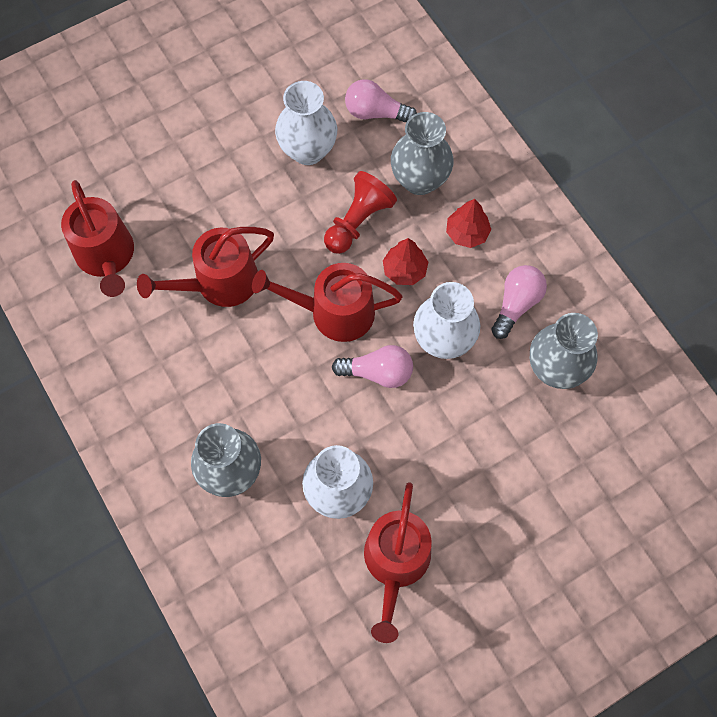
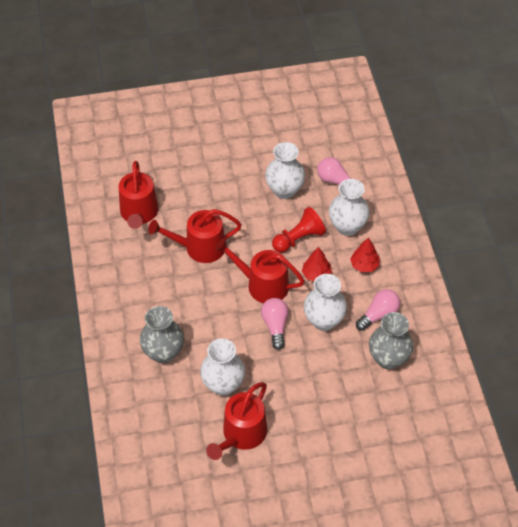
camera: 20 degrees right, 15 degrees down
(377, 372) = (275, 326): pink light bulb -> pink light bulb turned 120 degrees counterclockwise
(419, 180) = (347, 226): grey vase -> white vase

